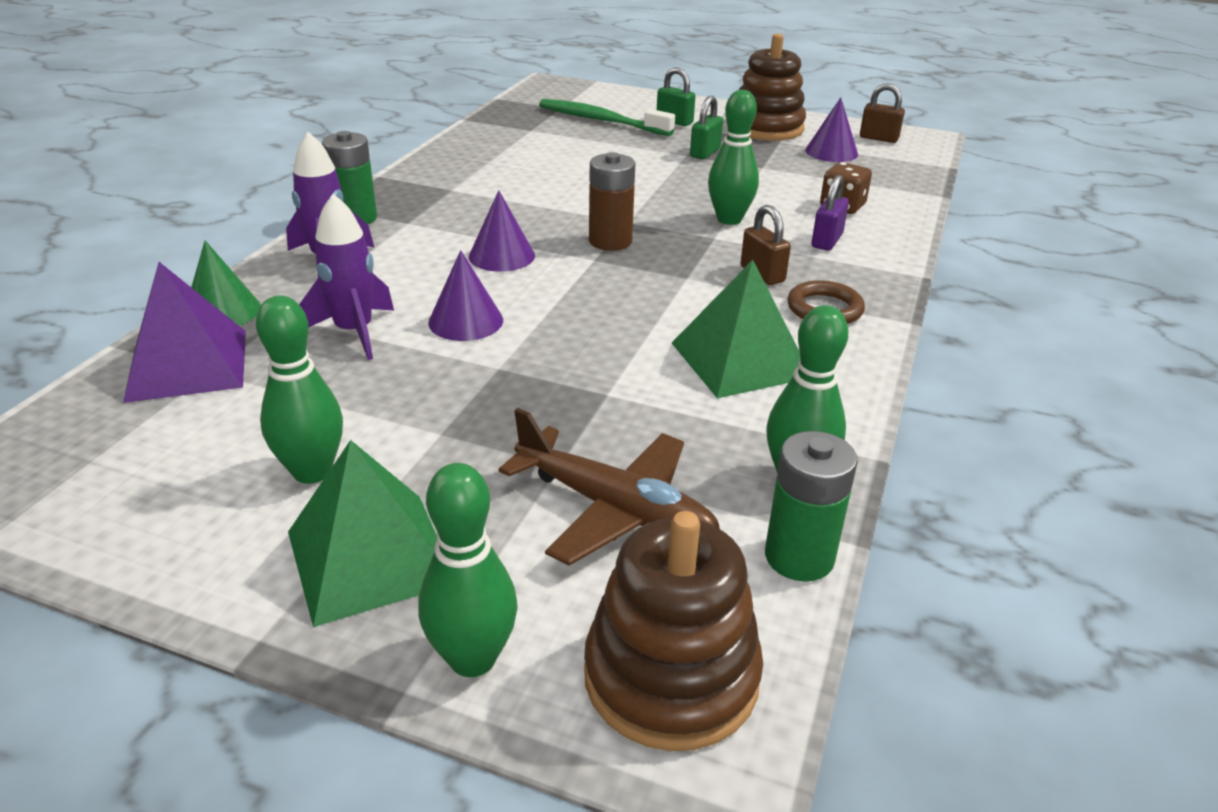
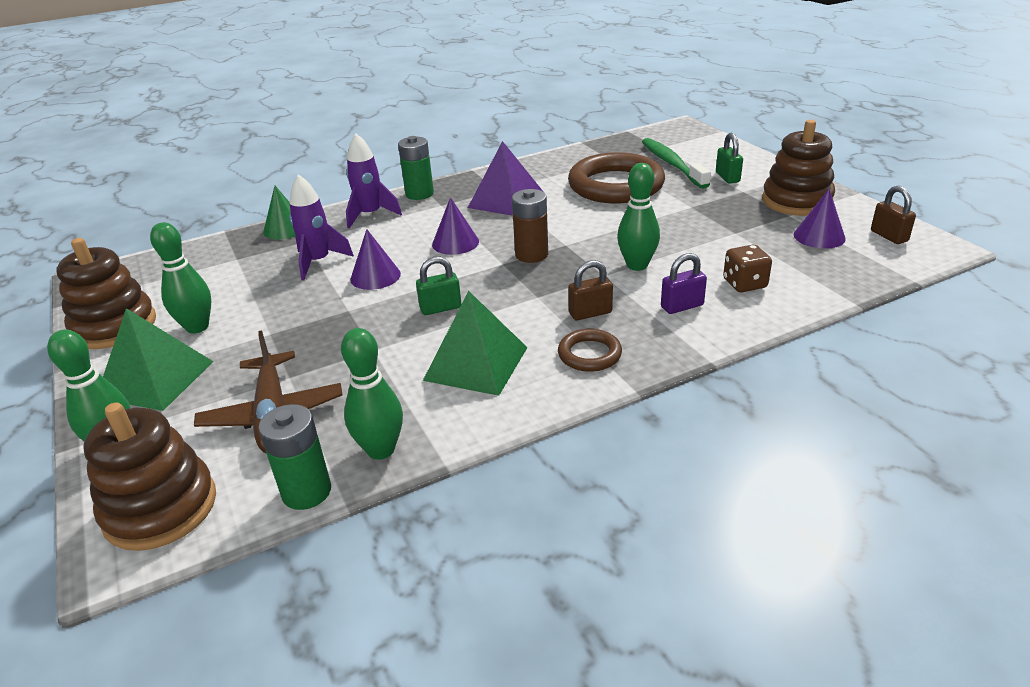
camera: 45 degrees right, 0 degrees up
(154, 532) = (114, 326): none -> brown stacking toy
(188, 364) = (234, 252): purple pyramid -> purple pyramid (506, 200)
(580, 153) = (616, 185): none -> brown ring
(705, 153) = (707, 209): green padlock -> green padlock (440, 308)
(762, 274) = (590, 313): brown padlock -> brown padlock turned 60 degrees clockwise

